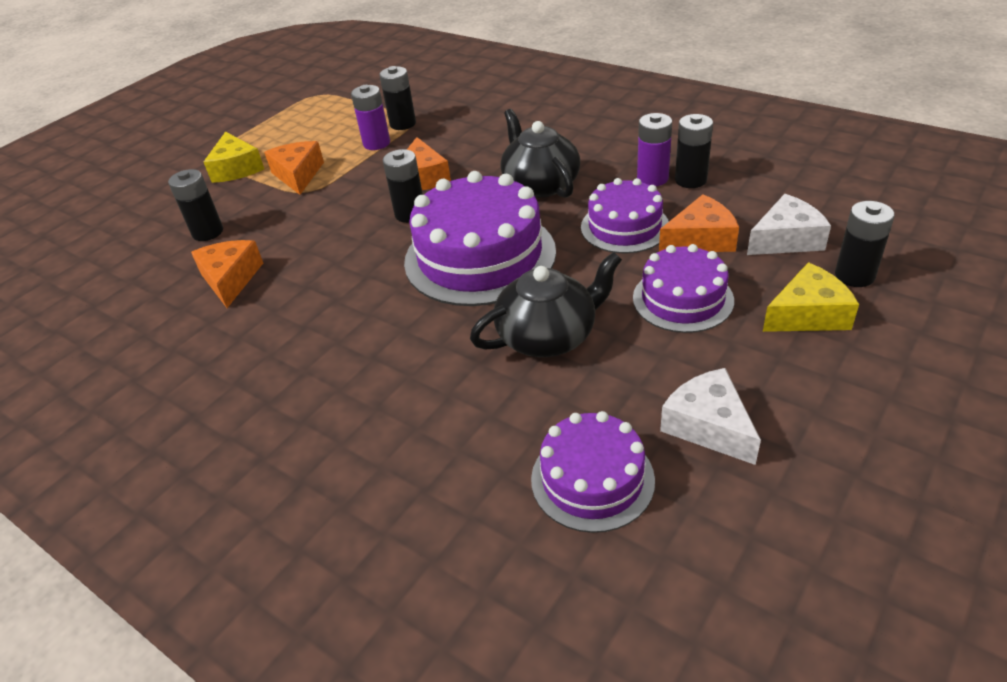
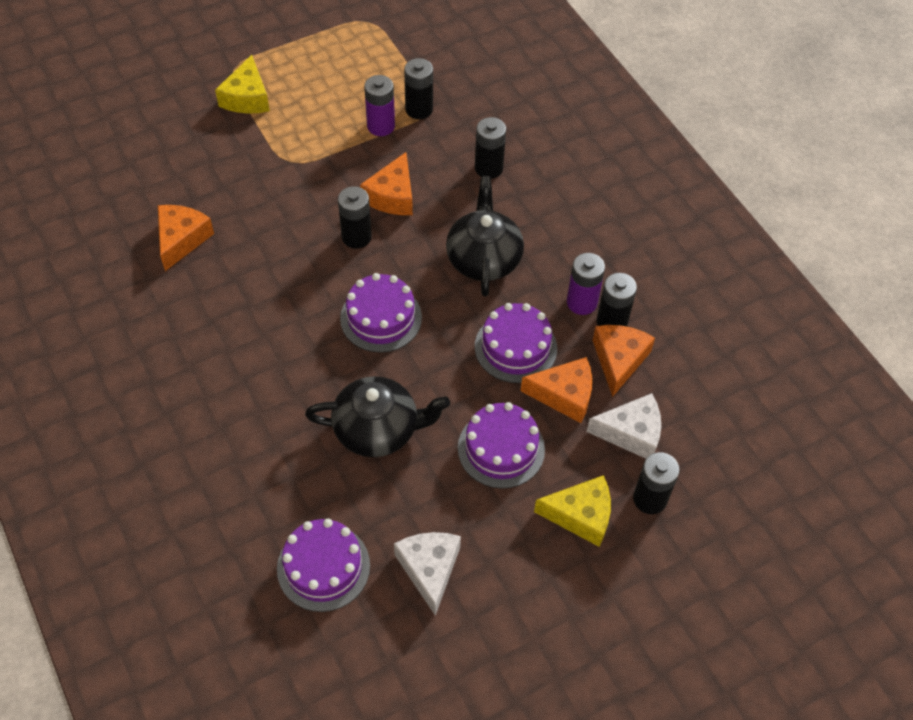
camera: 20 degrees right, 15 degrees up
(208, 232) = (188, 172): black battery -> black battery (488, 168)
(298, 175) = (293, 135): orange cheese -> orange cheese (619, 360)
(480, 256) = (381, 318): purple cake -> purple cake, size x0.59

